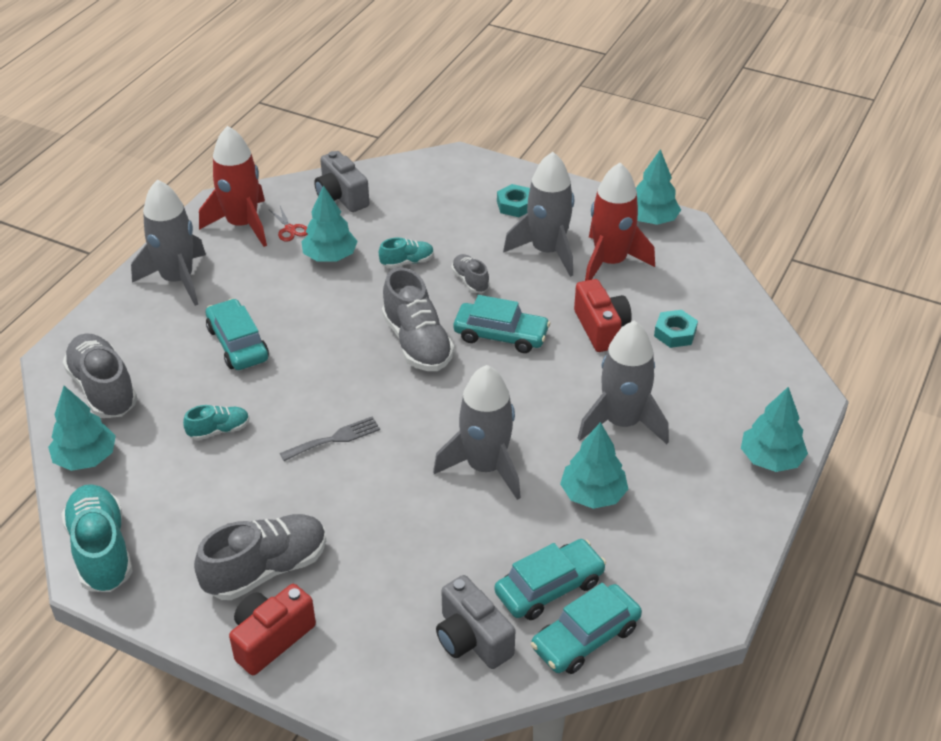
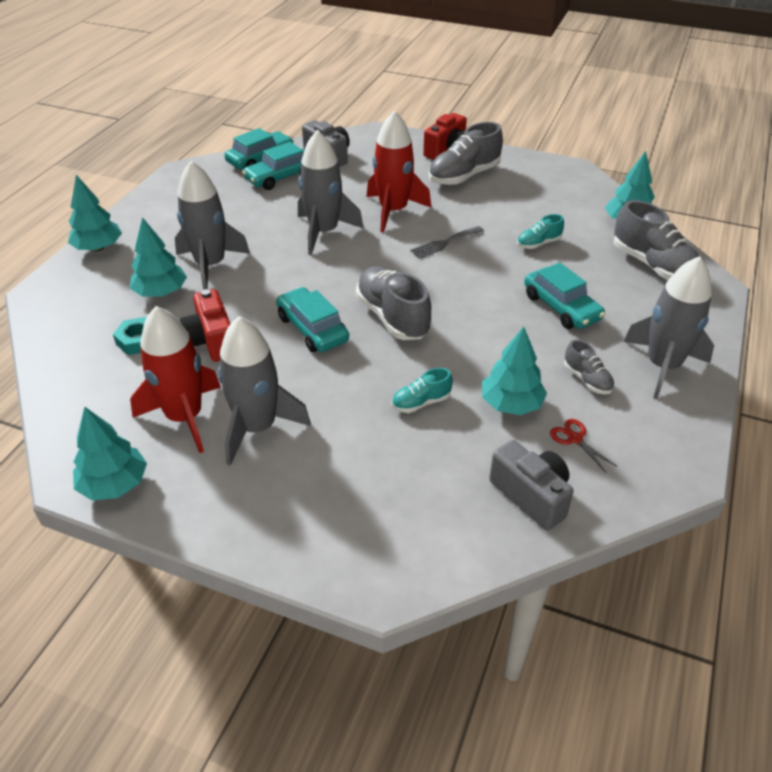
camera: 175 degrees right, 0 degrees up
(101, 550) = (575, 179): turquoise shoe -> none
(242, 225) = (636, 441): red rocket -> red rocket (393, 211)
(470, 281) = (347, 384): grey shoe -> grey shoe (587, 379)
(501, 335) = (312, 329): turquoise car -> turquoise car turned 45 degrees clockwise
(515, 205) = (294, 497): turquoise nut -> none
(593, 494) = (244, 221): turquoise tree -> turquoise tree (161, 292)

